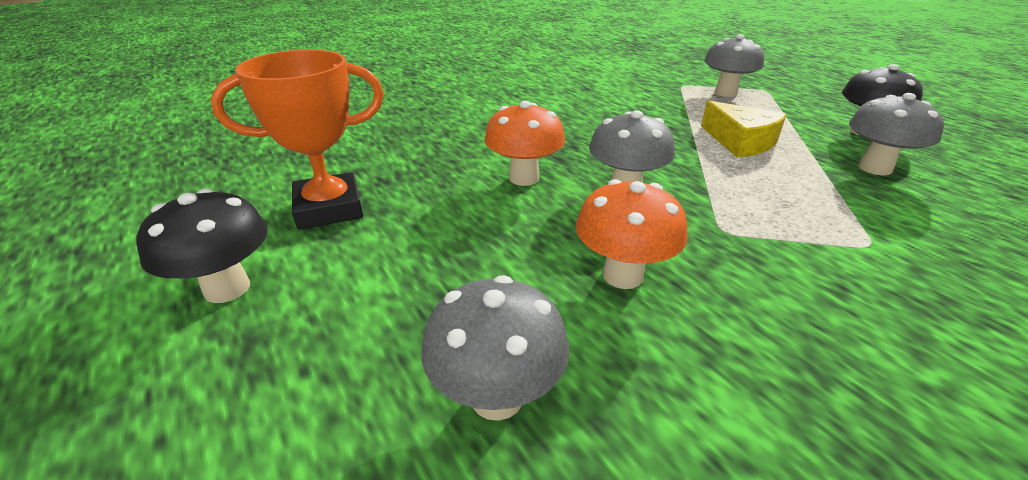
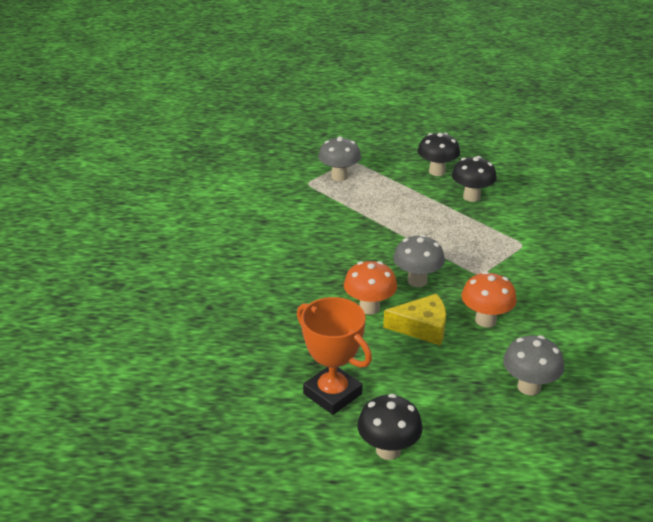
camera: 55 degrees left, 0 degrees up
(329, 208) = (332, 394): orange trophy -> orange trophy turned 60 degrees counterclockwise
(740, 141) = (405, 214): yellow cheese -> yellow cheese (422, 327)
(875, 168) = (471, 197): grey mushroom -> black mushroom

